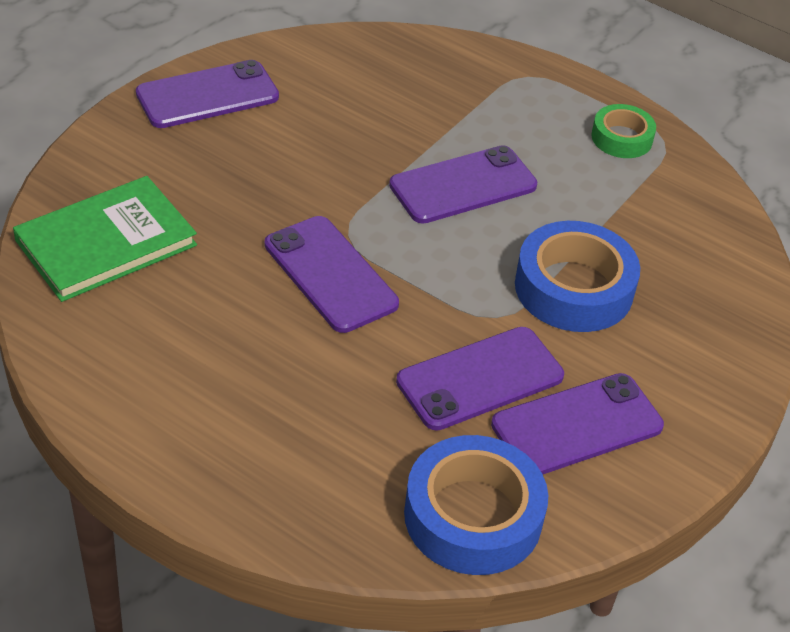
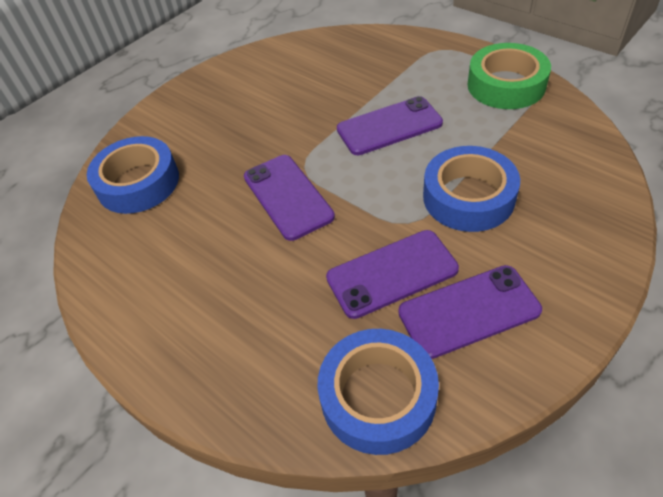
camera: 15 degrees right, 5 degrees up
(106, 243) = (138, 183): green book -> blue tape
(207, 95) = (223, 80): purple phone -> none
(621, 138) = (506, 85): green tape -> green tape, size x1.73

